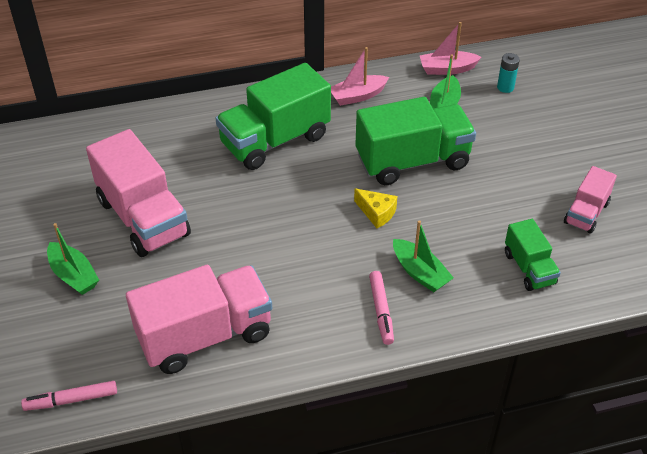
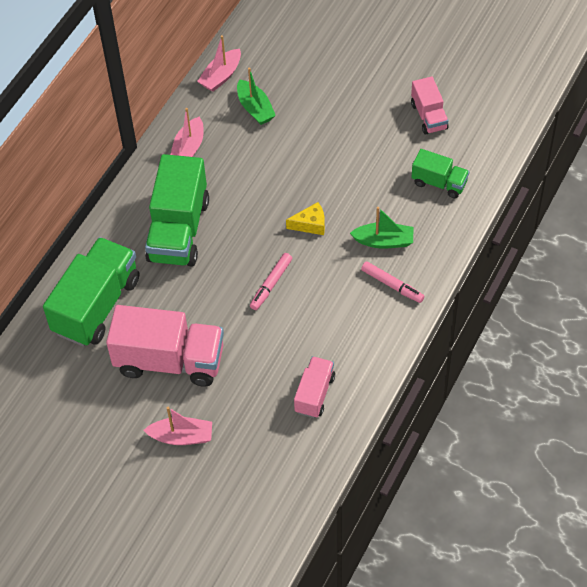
camera: 45 degrees left, 10 degrees up
(72, 400) = (292, 502): pink marker -> pink marker (271, 284)
(73, 275) = (182, 437): green boat -> pink boat
(205, 335) = (314, 394): pink truck -> pink truck, size x0.53
(412, 161) = (286, 168): green truck -> green truck (96, 305)
(505, 87) = (276, 60): turquoise battery -> none

